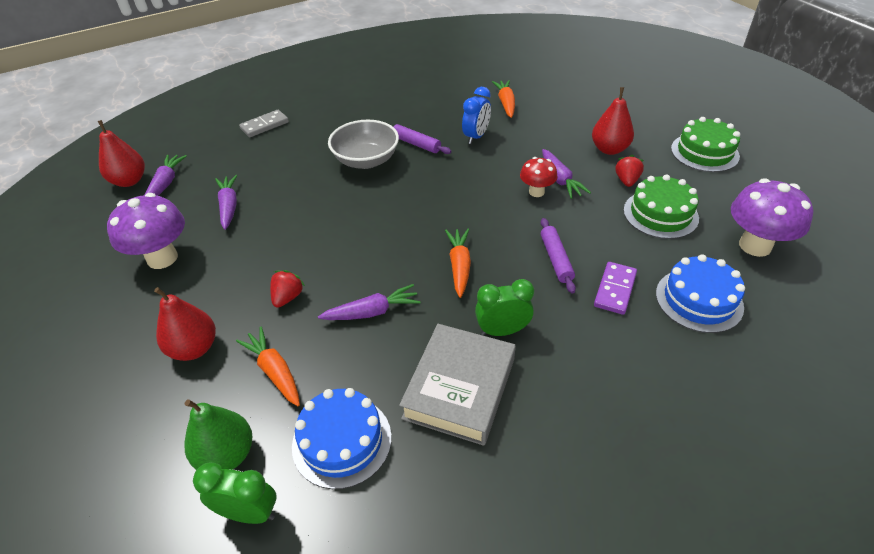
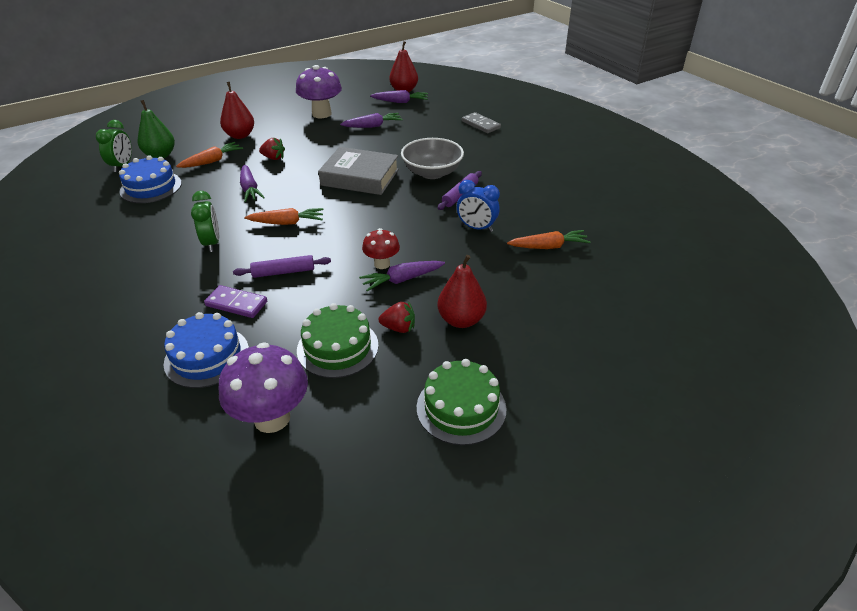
camera: 85 degrees right, 5 degrees down
(460, 388) = (168, 226): grey book -> grey book (360, 177)

